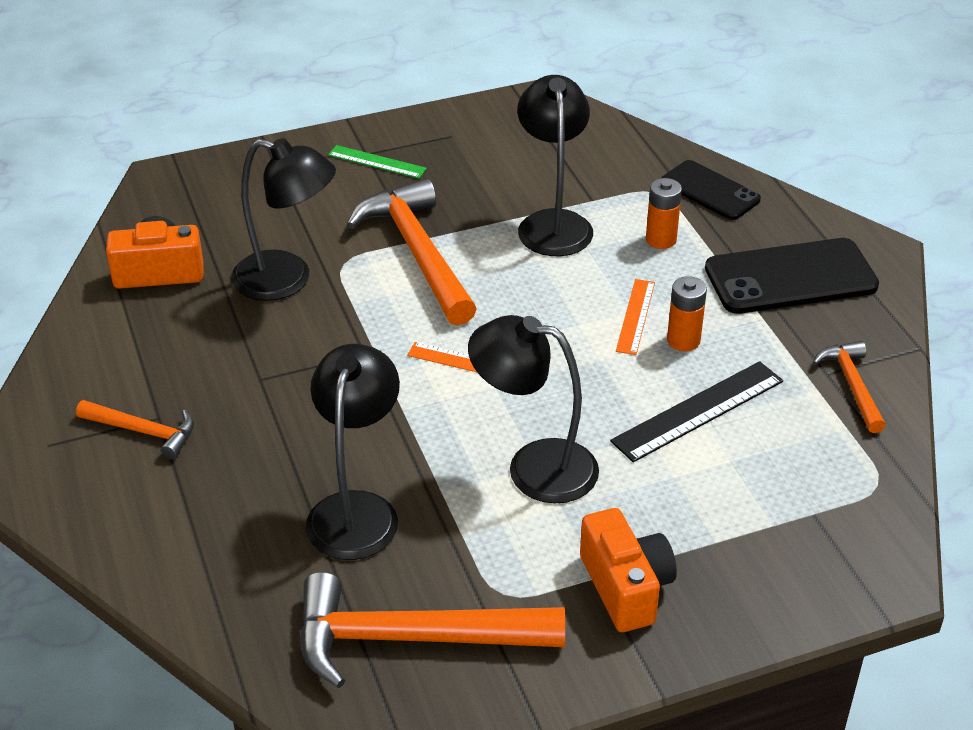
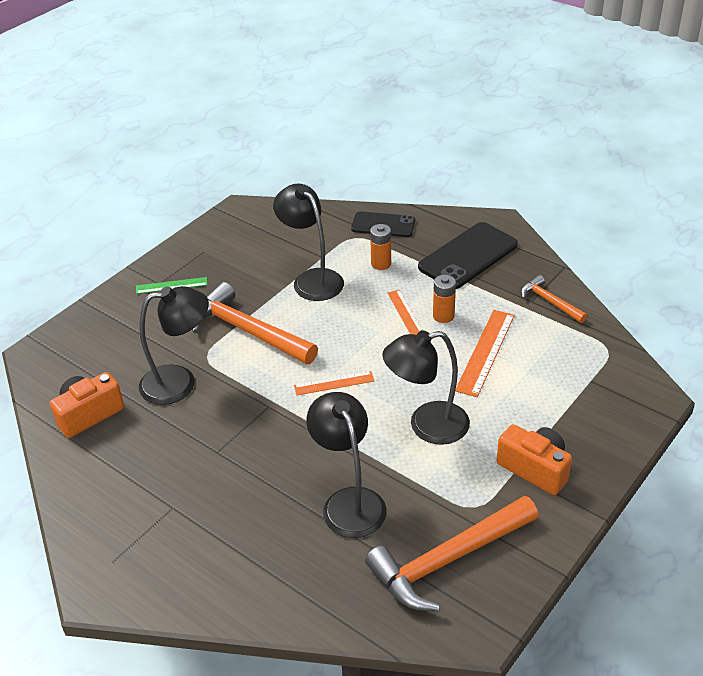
camera: 30 degrees left, 0 degrees up
(143, 431) = (171, 520): orange hammer -> none
(698, 411) = (485, 352): black ruler -> orange ruler

